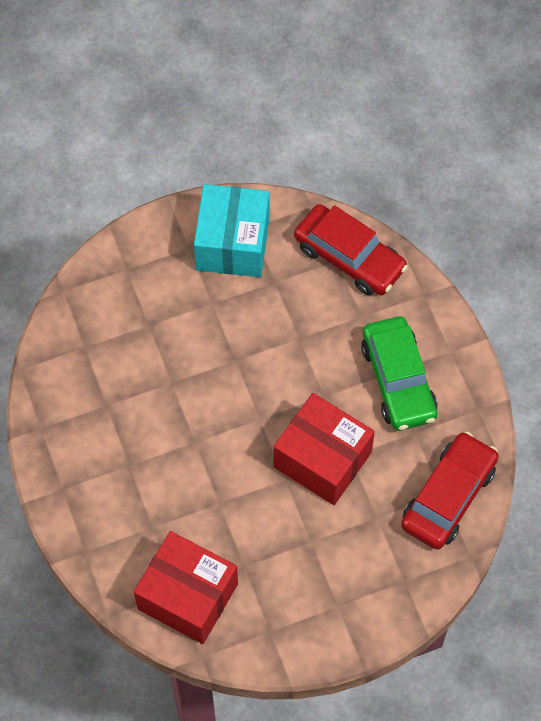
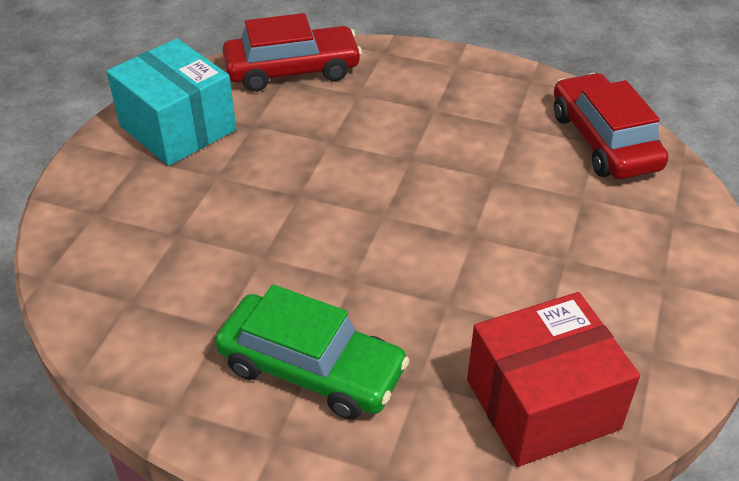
camera: 50 degrees left, 20 degrees down
(322, 459) = (479, 198): red box -> none
(398, 380) = (449, 107): green car -> green car (311, 369)

